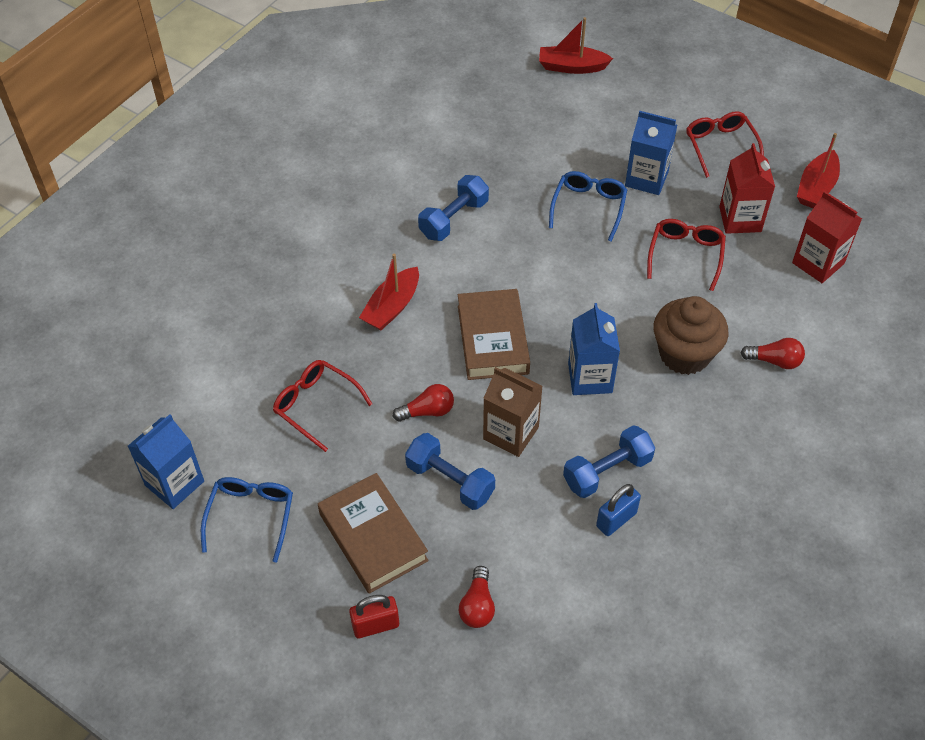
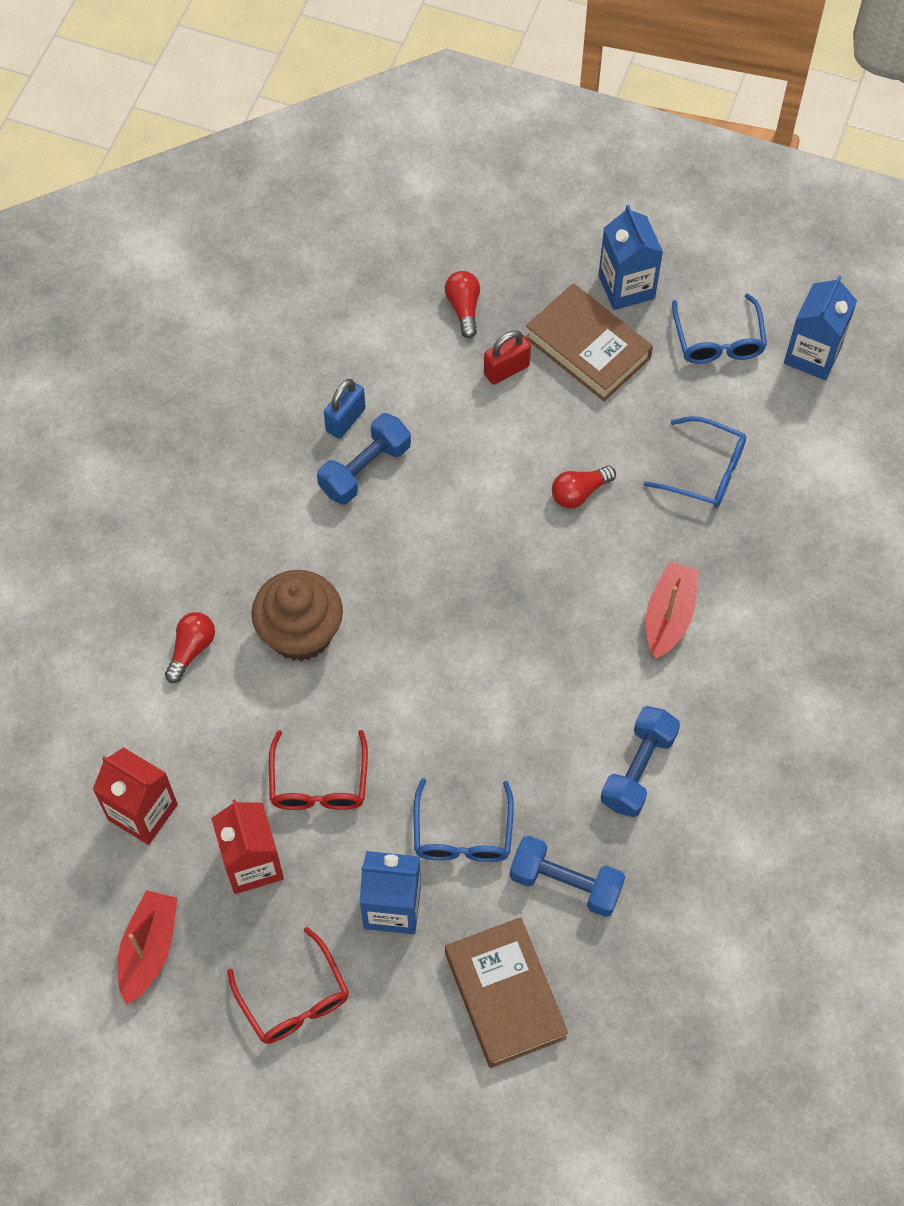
camera: 165 degrees right, 10 degrees up
(315, 405) = (706, 471): red glasses -> blue glasses
(375, 625) = (554, 270): red padlock -> red padlock (506, 370)
(450, 481) = (529, 421): blue dumbbell -> blue dumbbell (565, 883)
(492, 339) = (533, 600): brown book -> brown book (505, 995)
(511, 433) = (480, 488): brown carton -> none
(572, 67) = (551, 1120): red boat -> none
(590, 378) = (407, 576): blue carton -> blue carton (626, 287)
(774, 361) = (191, 649): red light bulb -> red light bulb turned 120 degrees clockwise

